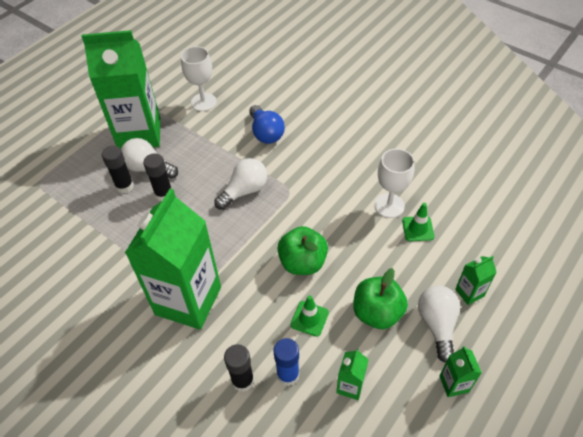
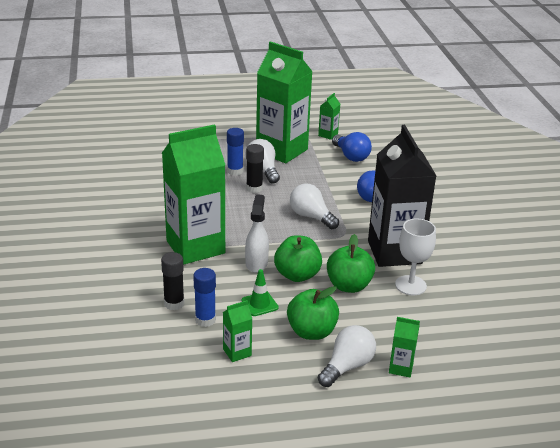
camera: 40 degrees right, 20 degrees down
(124, 186) = (235, 171): black glue stick -> blue glue stick
(203, 102) = (351, 156): white goblet -> blue light bulb
(244, 191) = (311, 217): white light bulb -> white light bulb turned 135 degrees counterclockwise
(258, 276) = (256, 263): none -> white spray bottle
(343, 181) = (394, 252): none -> black carton
(350, 242) = (349, 286): none -> green apple
(418, 229) = (414, 310): green traffic cone -> none
(454, 384) = (311, 402): green carton -> green carton (328, 135)

